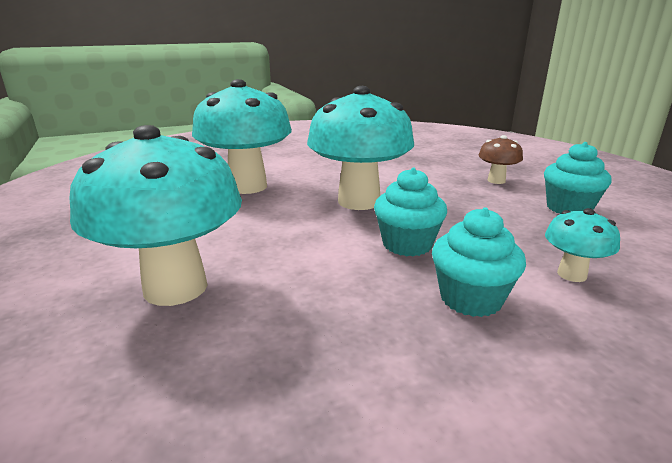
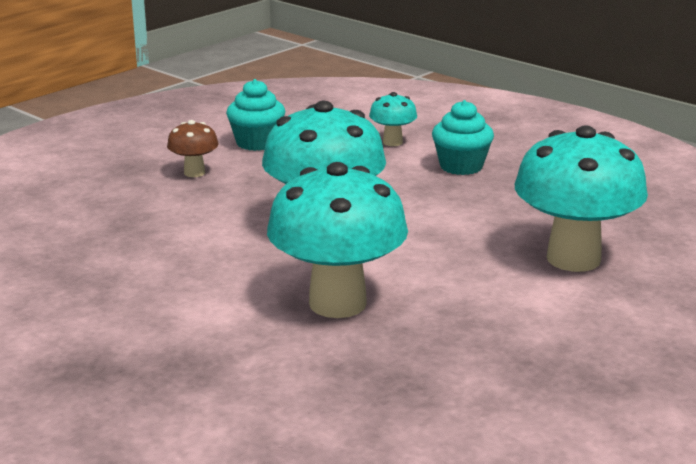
camera: 115 degrees left, 0 degrees up
(407, 244) = (403, 193): turquoise cupcake -> none

